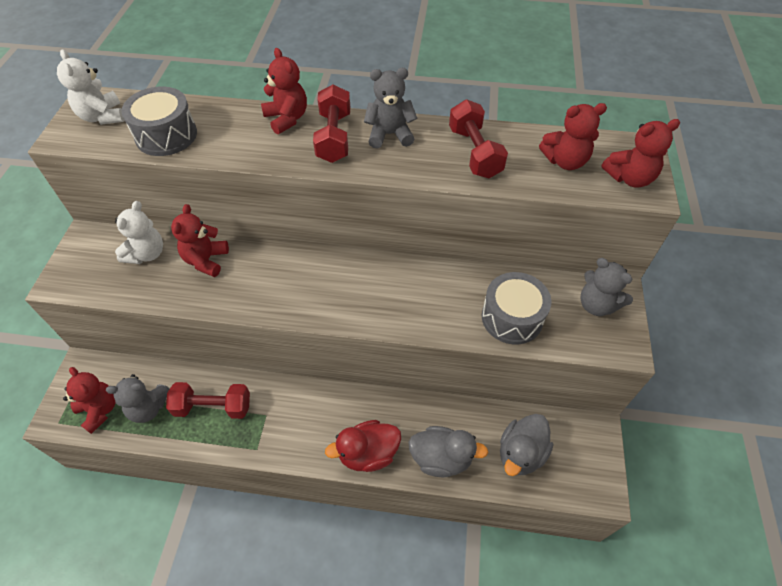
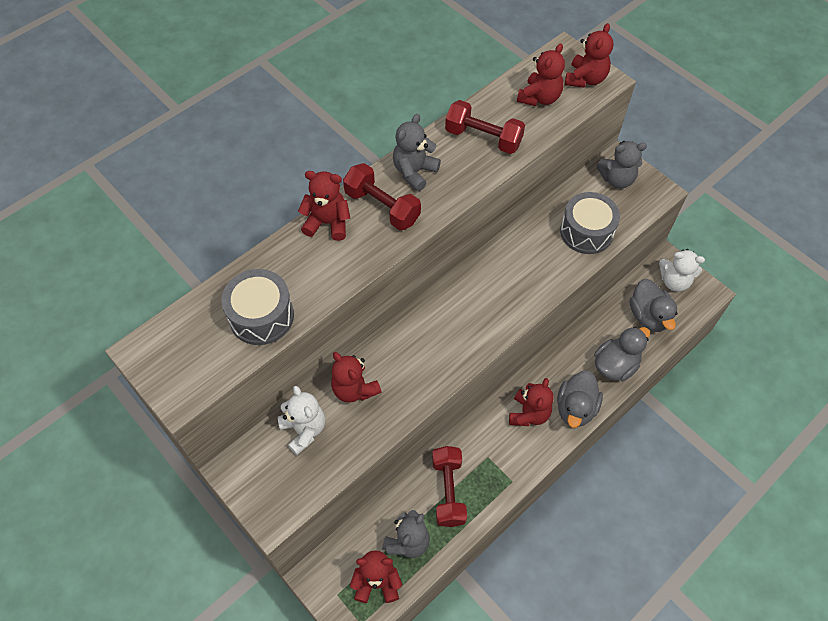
camera: 50 degrees left, 5 degrees up
(102, 117) = (183, 351): white teddy bear -> white teddy bear (674, 281)
(213, 407) = (448, 491): red dumbbell -> red dumbbell turned 45 degrees counterclockwise
(331, 419) = (529, 414): none -> red teddy bear
(368, 453) = (575, 408): red duck -> grey duck

